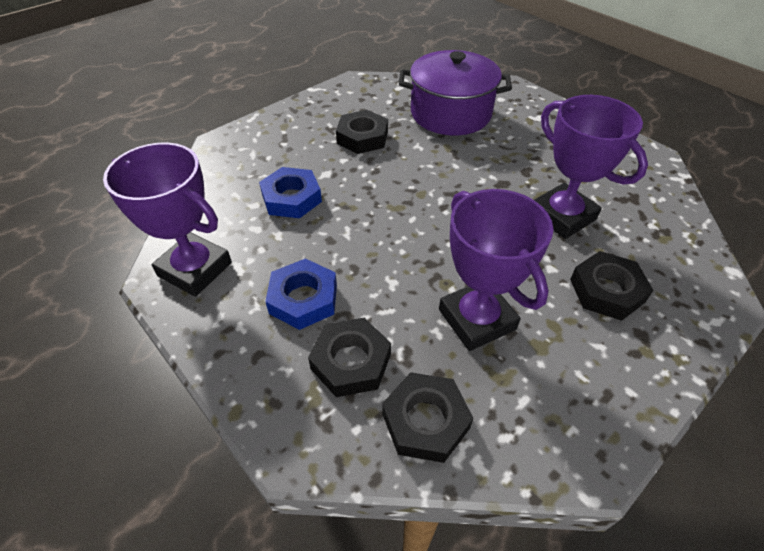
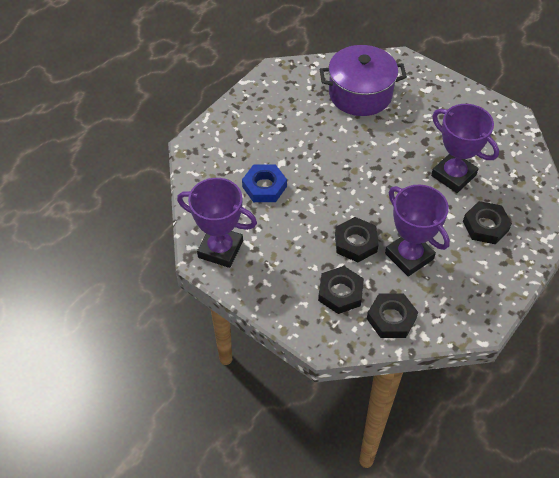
camera: 10 degrees left, 5 degrees up
(303, 299) = (299, 259): blue nut -> none
(362, 137) = (299, 126): black nut -> black nut (355, 243)

